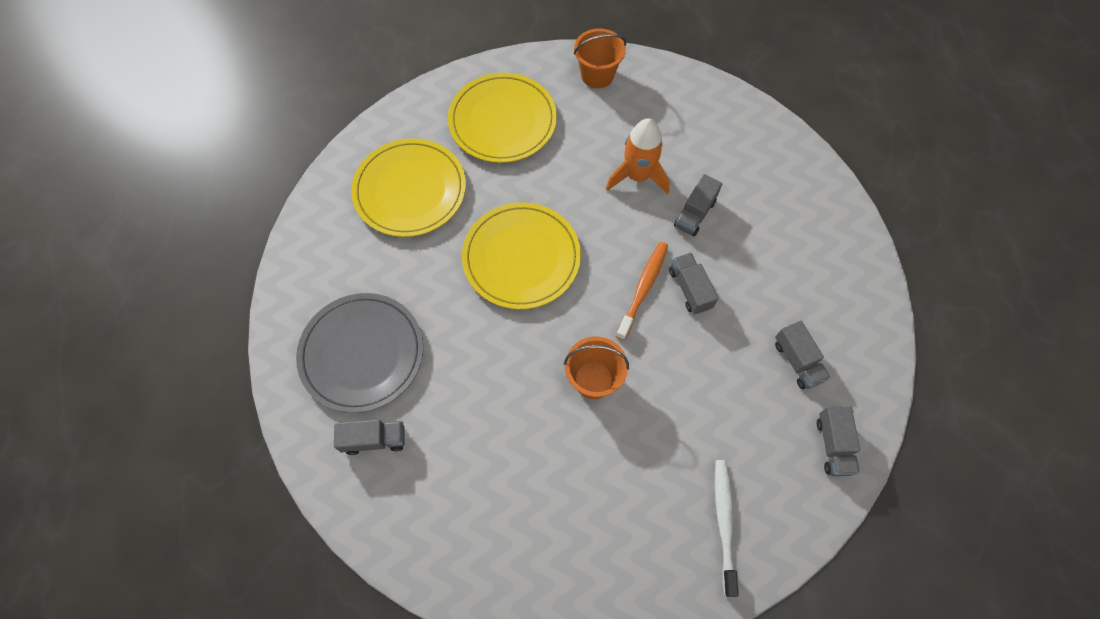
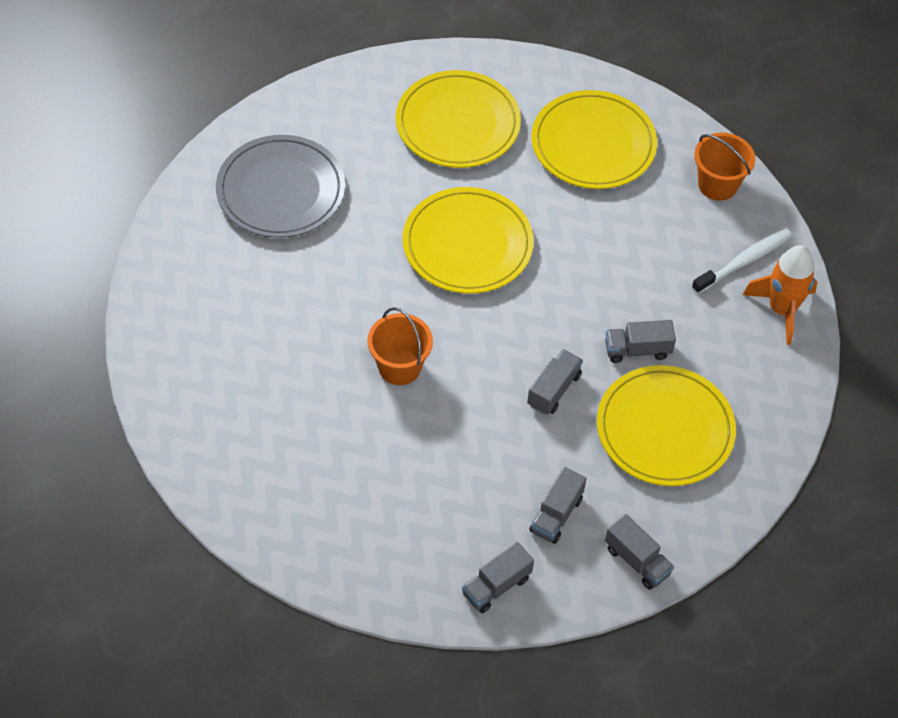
camera: 50 degrees right, 10 degrees down
(374, 439) = (217, 247): grey truck -> grey truck (637, 561)
(637, 176) = (635, 282): orange rocket -> orange rocket (782, 309)
(643, 288) = (521, 353): orange toothbrush -> none
(724, 522) = (353, 537): white toothbrush -> white toothbrush (744, 261)
(771, 242) = (665, 429): none -> yellow plate

